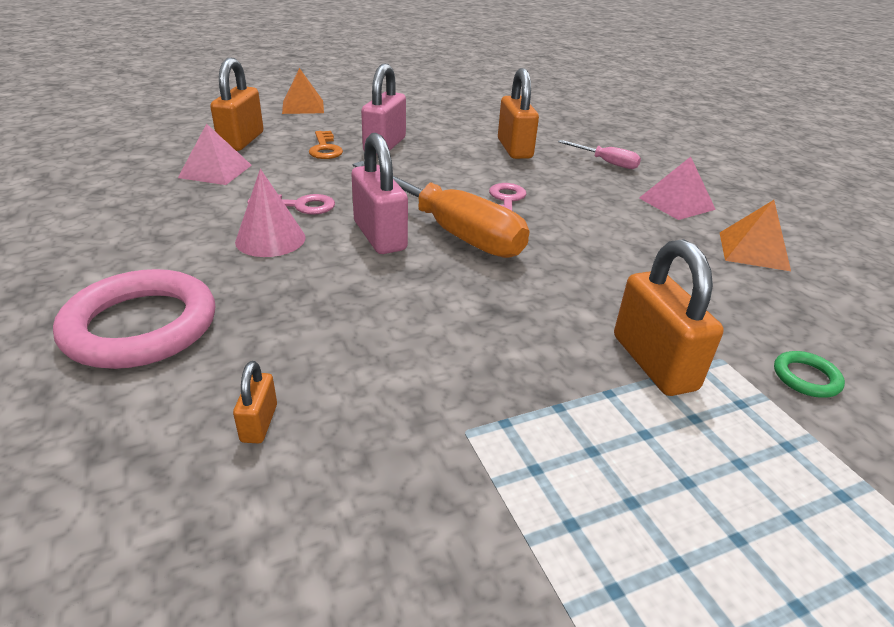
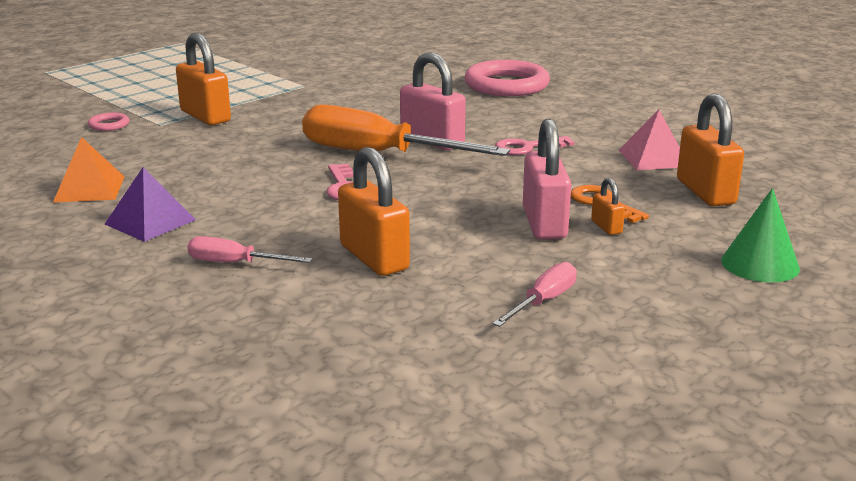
camera: 160 degrees right, 10 degrees down
(259, 423) = (399, 74): orange padlock -> orange padlock (606, 227)
(270, 239) = (508, 125): pink cone -> none
(303, 107) = (760, 264): orange pyramid -> green cone
(439, 115) = (543, 301): none -> pink screwdriver
(676, 203) = (150, 222): pink pyramid -> purple pyramid
(806, 378) = (109, 125): green ring -> pink ring

